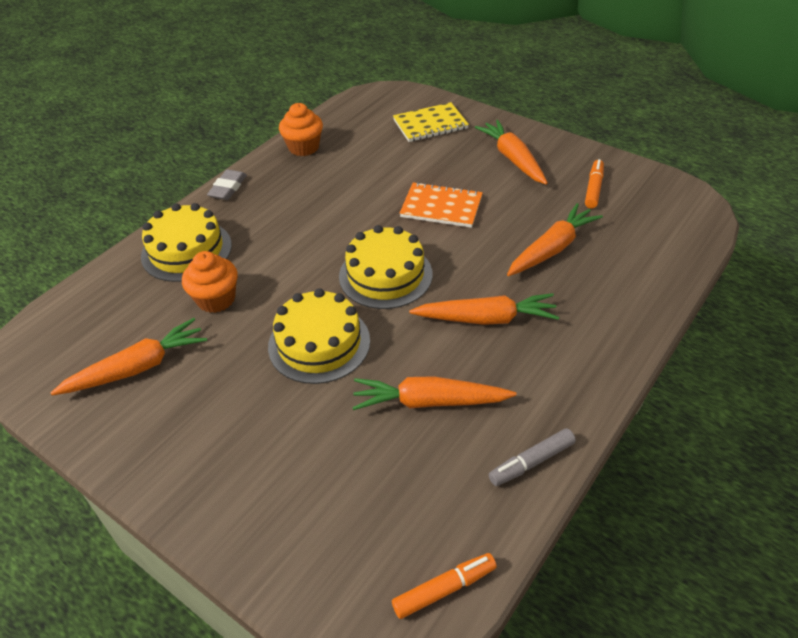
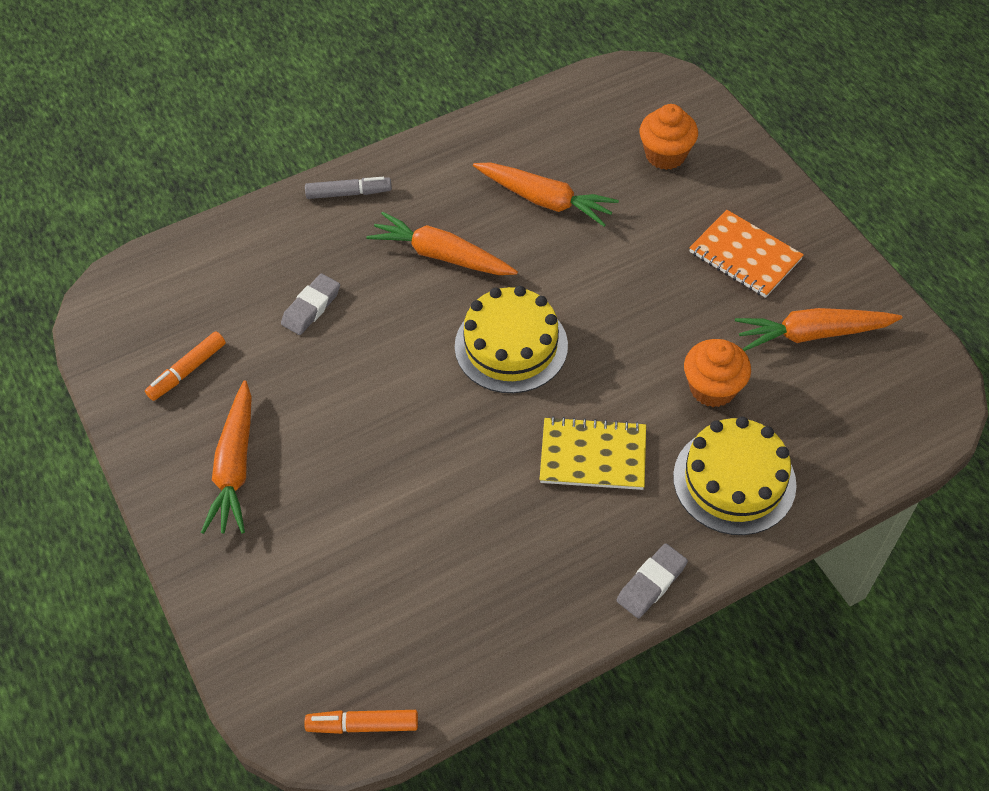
camera: 155 degrees left, 10 degrees up
(304, 147) = (507, 631): orange cupcake -> orange cupcake (665, 155)
(319, 343) = (619, 292): yellow cake -> none
(430, 124) = (289, 599): yellow notebook -> yellow notebook (593, 456)
(441, 207) = (387, 419): orange notebook -> orange notebook (745, 256)
(444, 589) = (607, 82): orange marker -> orange marker (363, 725)
(531, 462) = (494, 129): grey marker -> grey marker (349, 193)
(552, 248) = (311, 307): orange carrot -> grey eraser

